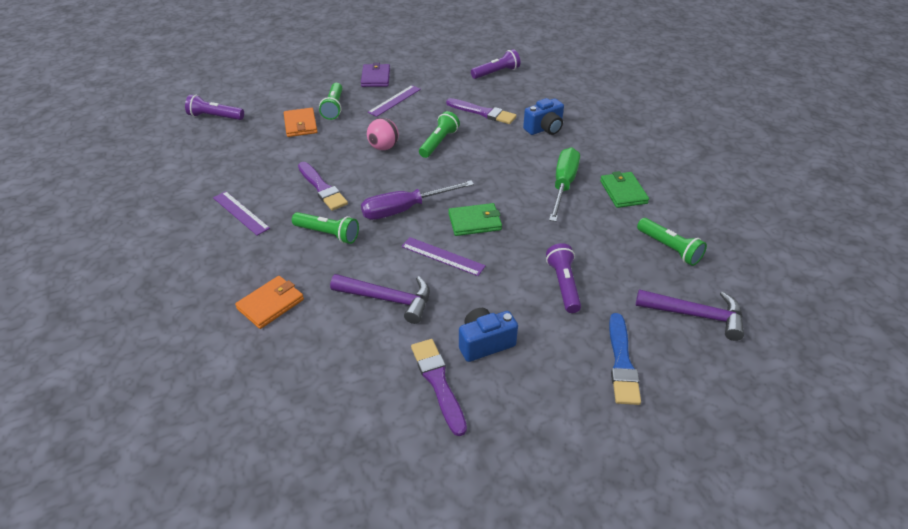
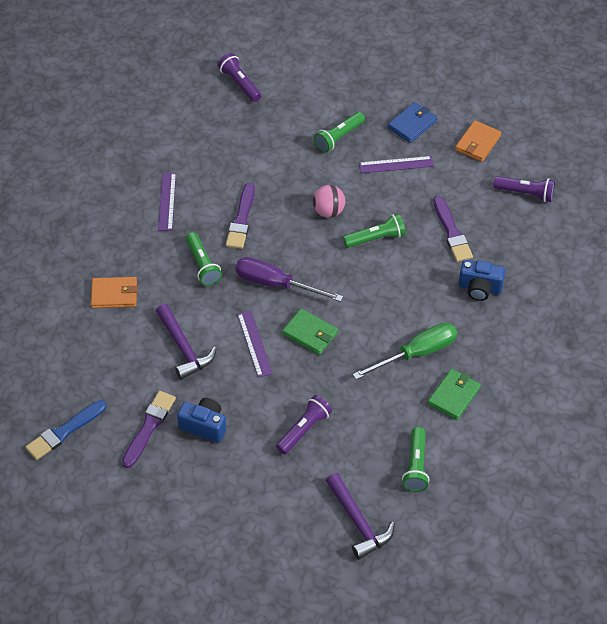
camera: 45 degrees right, 10 degrees up
(300, 124) = (293, 139): orange wallet -> orange wallet (477, 143)
(375, 77) = (412, 124): purple wallet -> blue wallet
(622, 362) = (267, 508): blue brush -> blue brush (64, 432)

